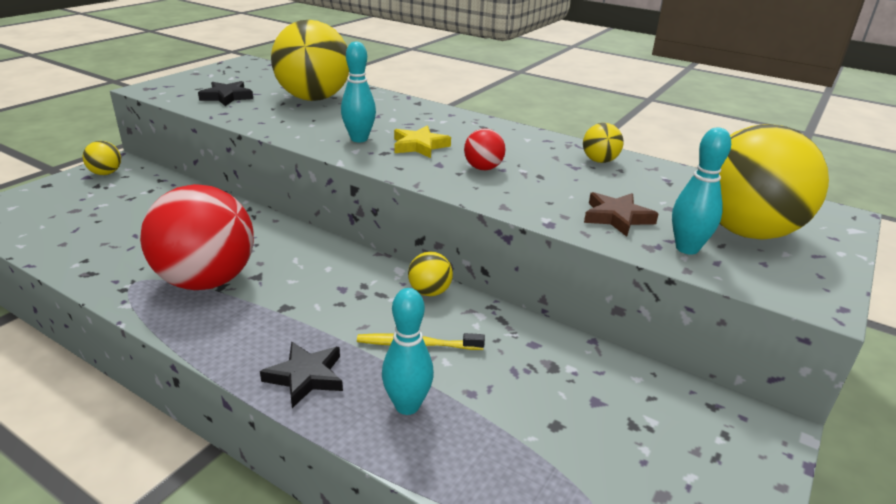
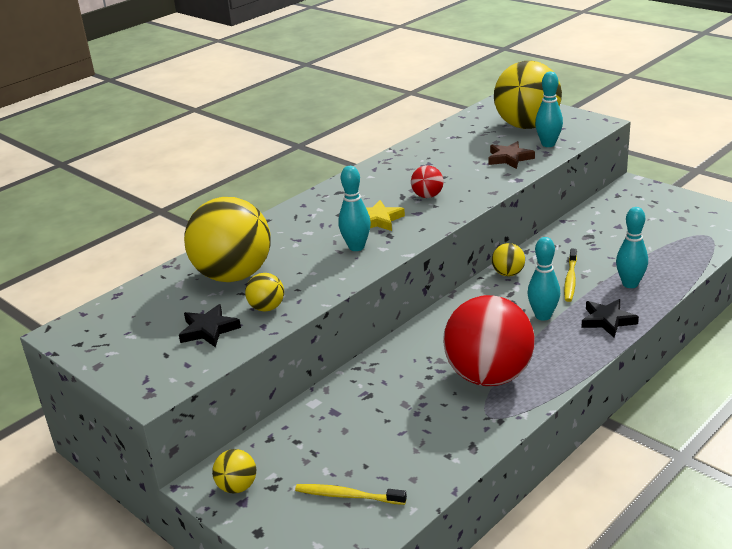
camera: 75 degrees left, 0 degrees up
(62, 215) = (347, 496): none -> yellow toothbrush
(325, 319) = (543, 316): none -> turquoise bowling pin
(599, 161) = (418, 154): yellow ball -> yellow ball (267, 308)

